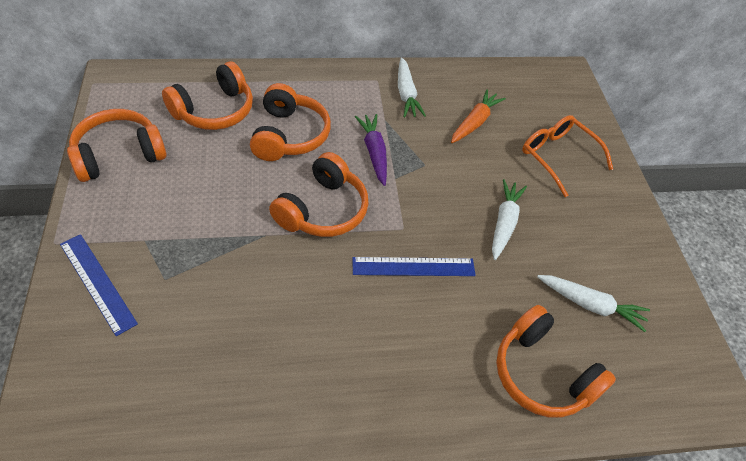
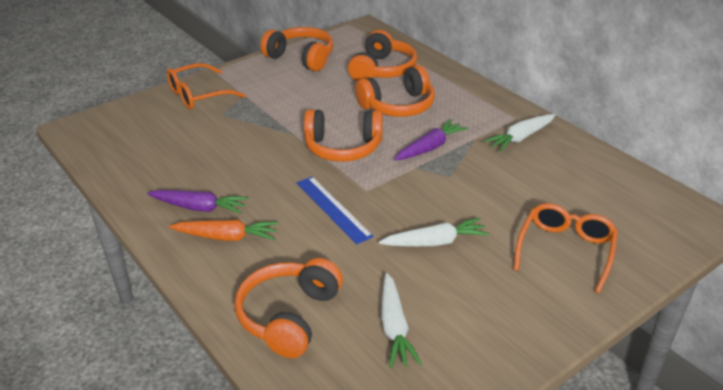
camera: 65 degrees right, 15 degrees down
(97, 283) = (198, 95): blue ruler -> orange glasses
(214, 110) = (382, 70): orange headphones -> orange headphones turned 90 degrees counterclockwise
(332, 378) = (199, 208): none -> purple carrot
(475, 122) = (539, 185): orange carrot -> orange carrot (226, 237)

